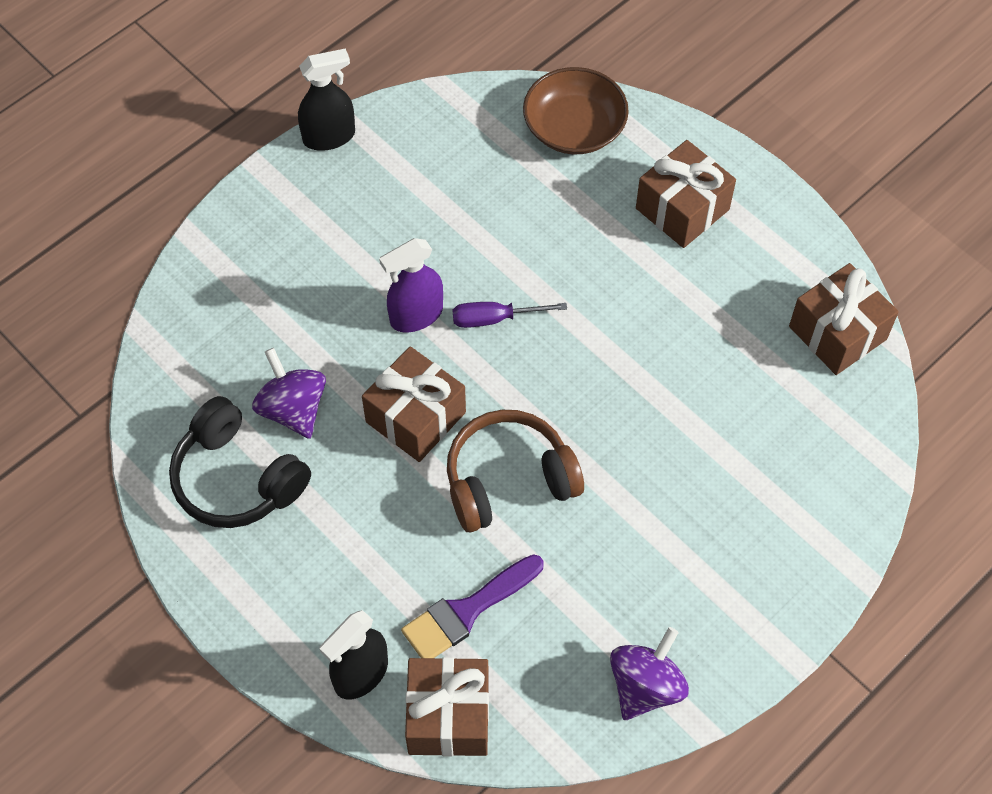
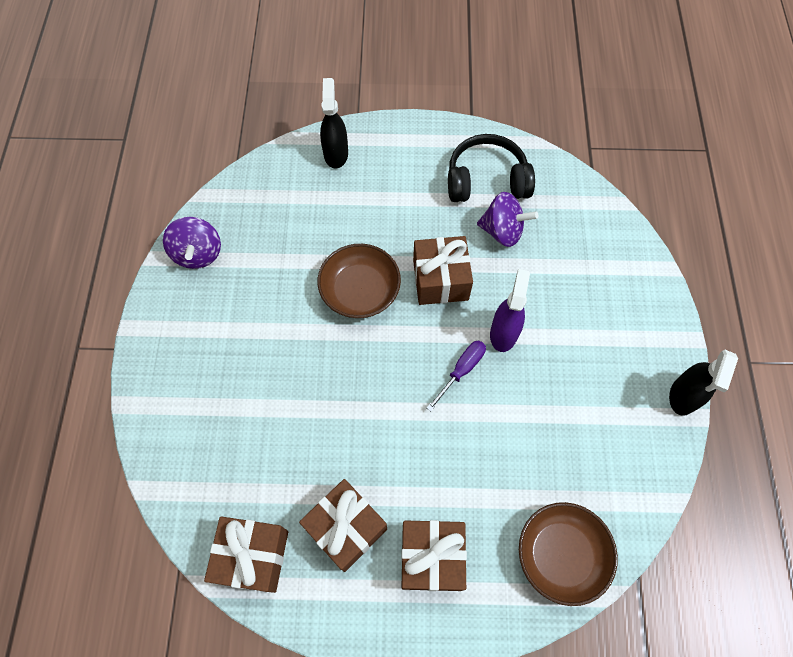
camera: 135 degrees right, 5 degrees up
(448, 716) = (279, 169): brown gift -> brown gift (346, 528)
(466, 611) = (316, 215): purple brush -> none
(508, 480) = (360, 290): brown headphones -> brown bowl

